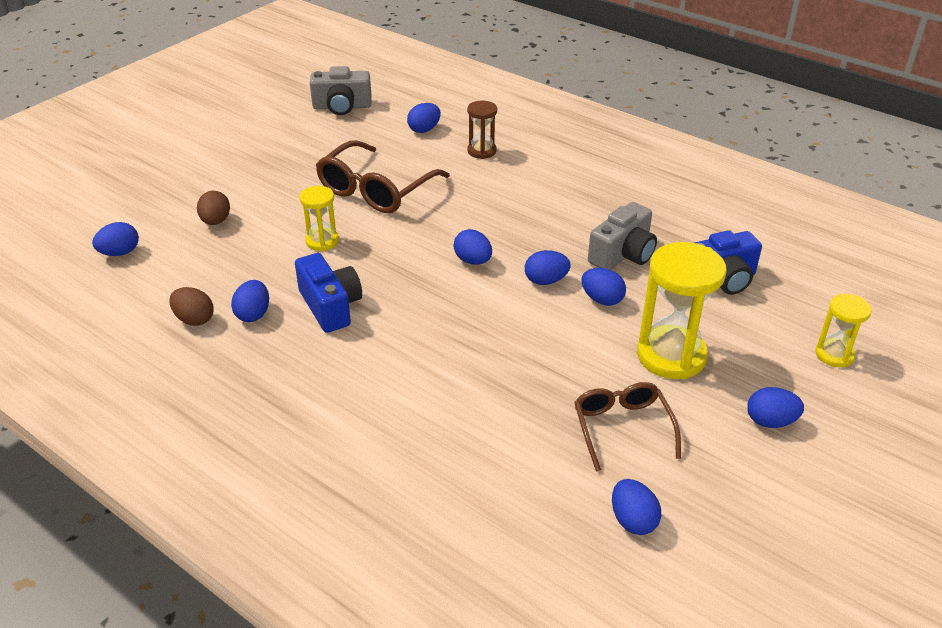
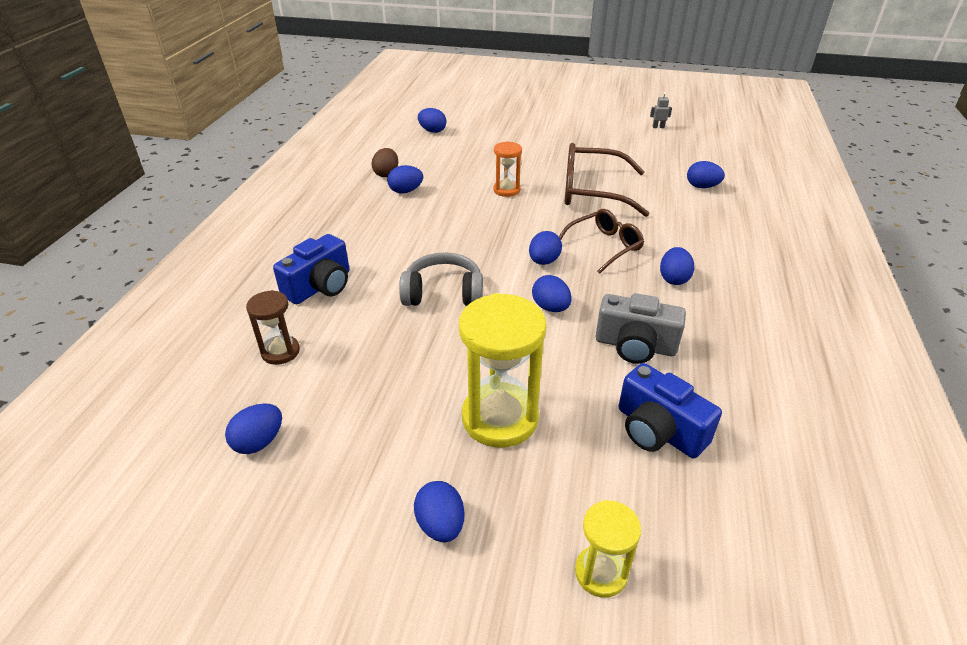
camera: 65 degrees right, 0 degrees up
(216, 221) = (492, 147): brown egg -> none
(289, 105) = (658, 127): none -> grey robot
(322, 241) = (506, 190): yellow hourglass -> orange hourglass
(330, 306) = (435, 216): blue camera -> blue camera (320, 286)
(342, 107) = (684, 145): grey camera -> none
(480, 340) = (443, 293): none -> grey headphones
(482, 151) = (707, 222): brown hourglass -> brown hourglass (280, 352)
(602, 300) = (551, 349): blue egg -> blue egg (673, 279)
(622, 428) = (375, 406): brown glasses -> brown glasses (604, 246)

